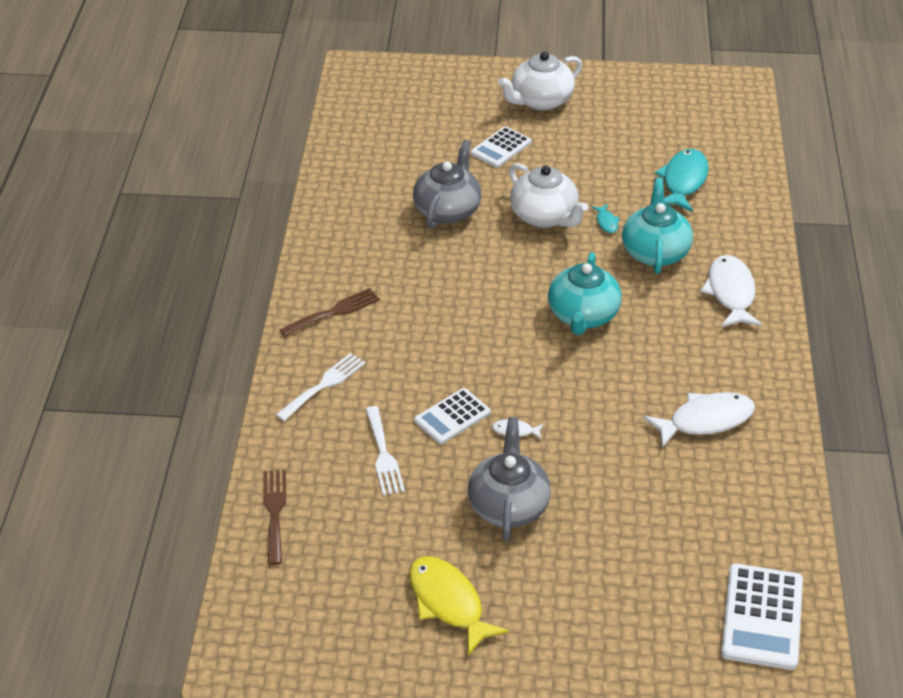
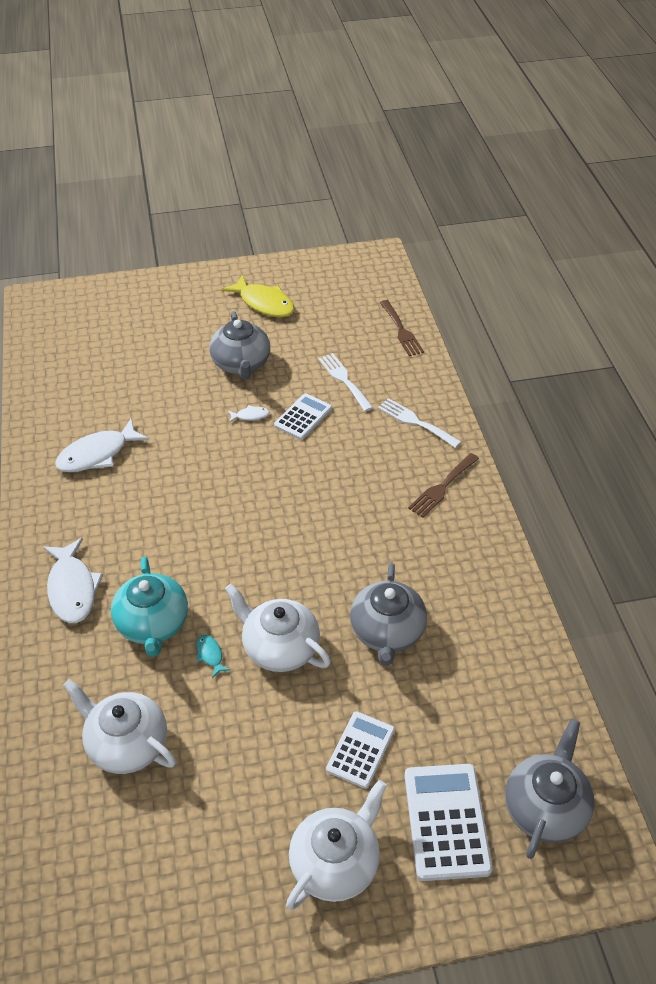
camera: 165 degrees right, 5 degrees up
(324, 385) = (415, 422): white fork -> white fork turned 105 degrees clockwise
(382, 100) = (545, 807): none -> grey teapot
(583, 316) = (215, 531): turquoise teapot -> none
(683, 181) = (126, 744): turquoise fish -> white teapot
(762, 617) = (59, 331): white calculator -> white calculator (446, 821)

